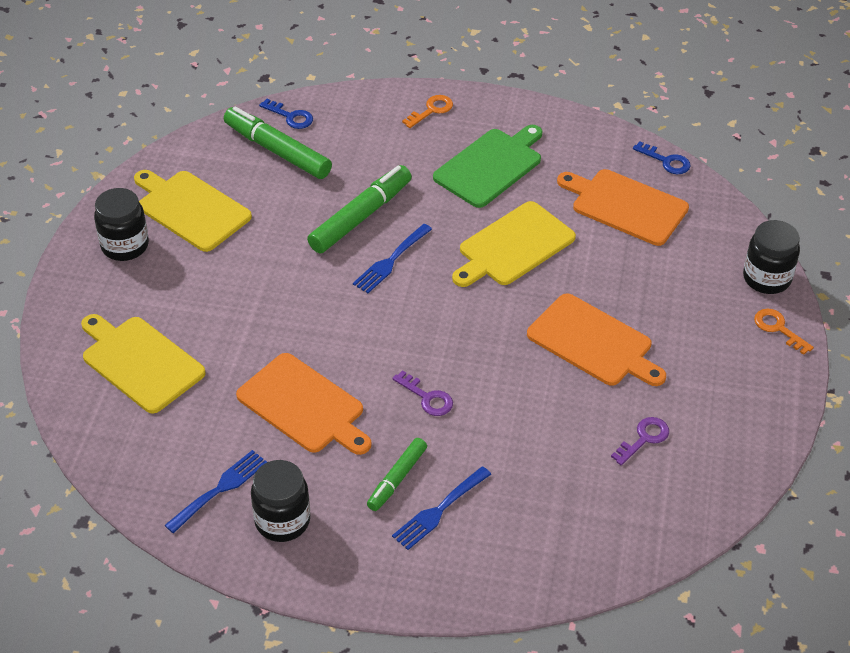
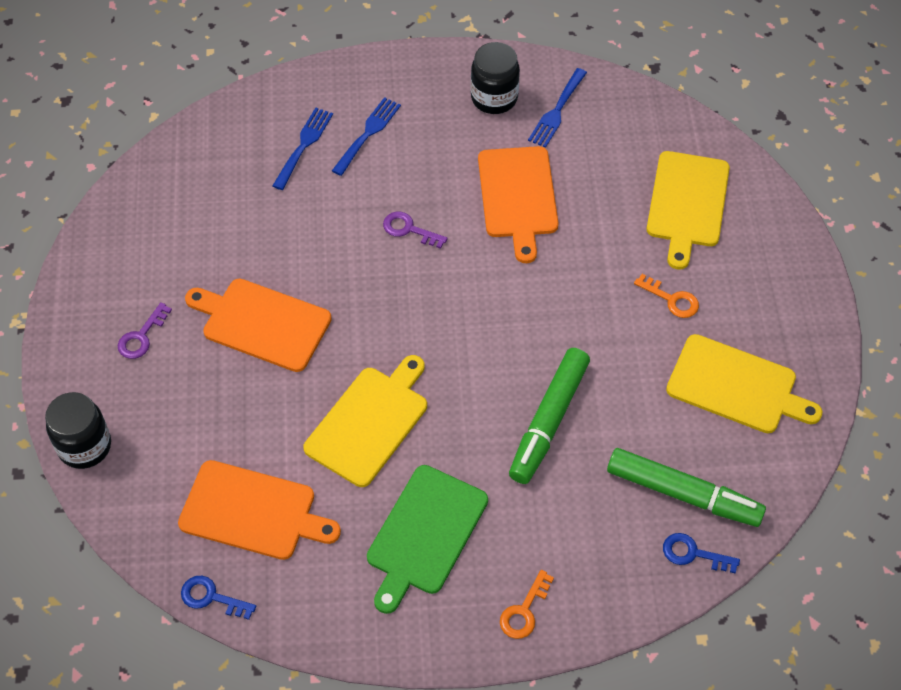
camera: 165 degrees right, 10 degrees up
(125, 246) = (777, 323): black jar -> none
(140, 362) = (687, 203): yellow cutting board -> yellow cutting board turned 75 degrees clockwise
(304, 406) = (518, 197): orange cutting board -> orange cutting board turned 120 degrees counterclockwise
(391, 260) = (495, 372): blue fork -> blue fork (303, 146)
(397, 479) = (412, 151): green marker -> none
(644, 439) = (200, 235): purple key -> purple key (141, 336)
(778, 329) = (72, 384): orange key -> orange key (671, 299)

